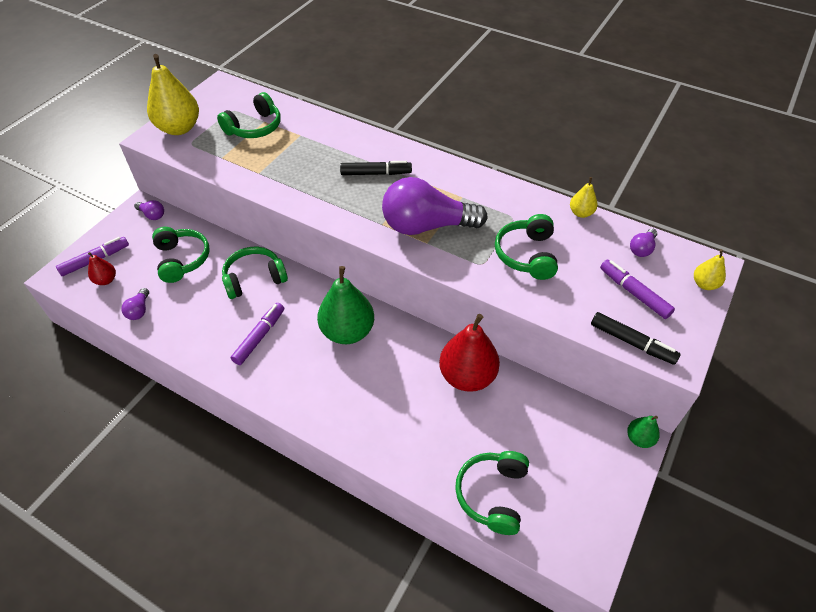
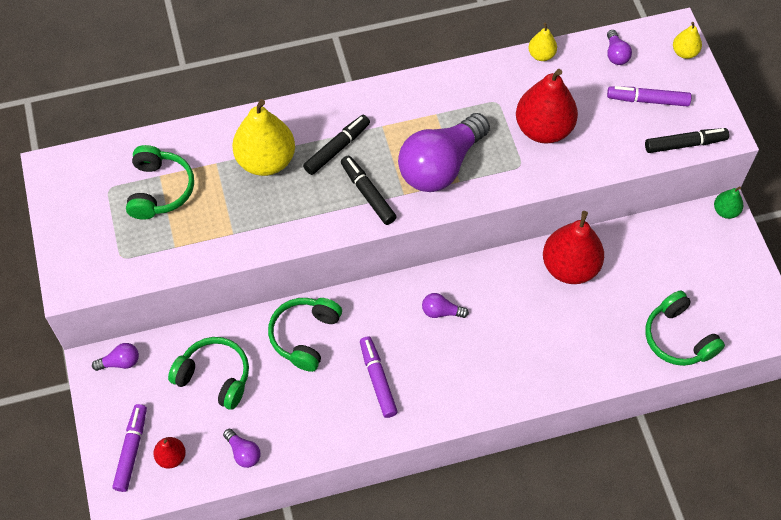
camera: 45 degrees left, 10 degrees up
(179, 128) = (84, 251): yellow pear -> yellow pear (266, 160)
(347, 331) = (441, 311): green pear -> purple light bulb
(361, 208) = (368, 193): none -> black marker
(527, 255) = (543, 129): green headphones -> red pear

